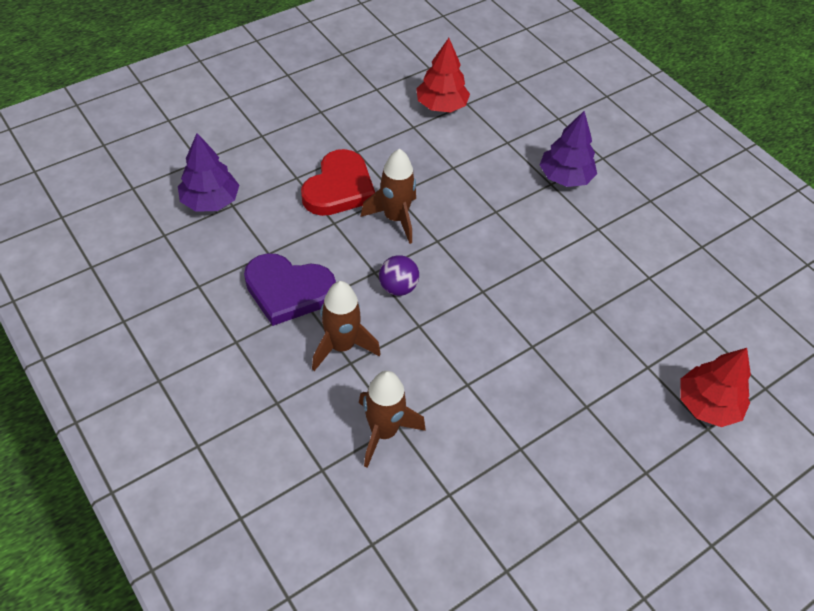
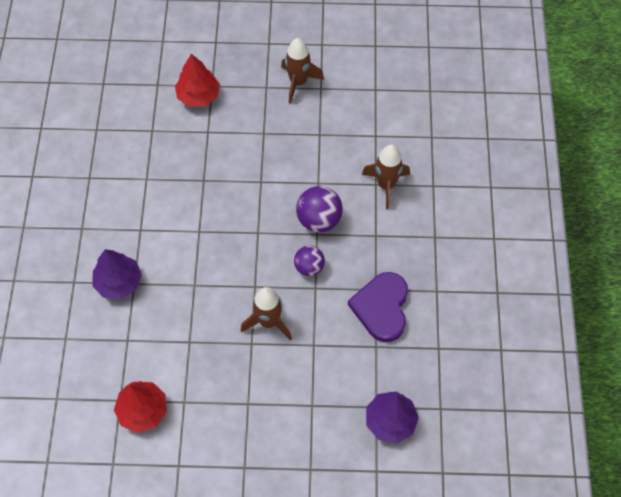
camera: 140 degrees left, 10 degrees up
(288, 290) = (381, 308): purple heart -> purple heart turned 135 degrees counterclockwise
(339, 188) = (288, 374): red heart -> none
(342, 346) = (373, 248): brown rocket -> brown rocket (298, 82)
(429, 342) = (319, 220): none -> purple ball

